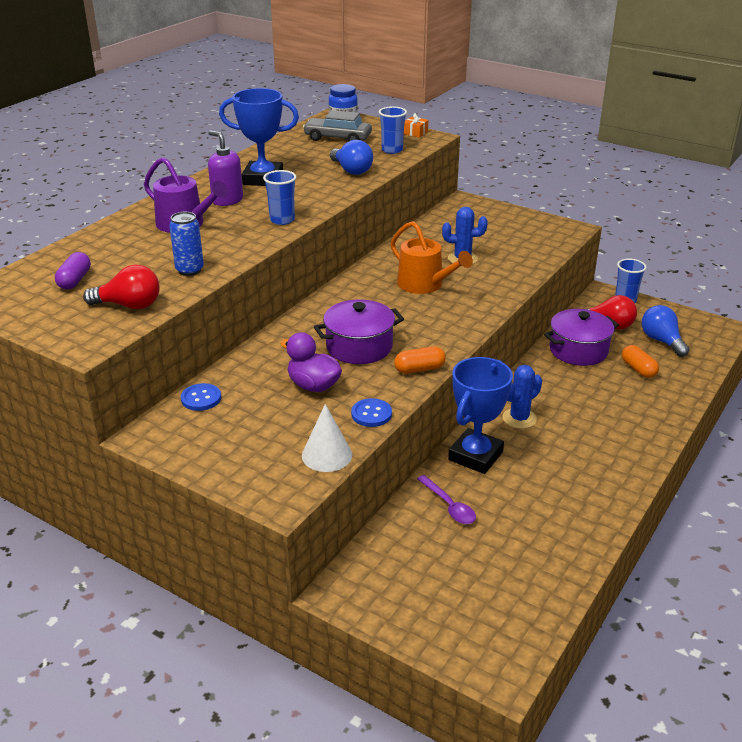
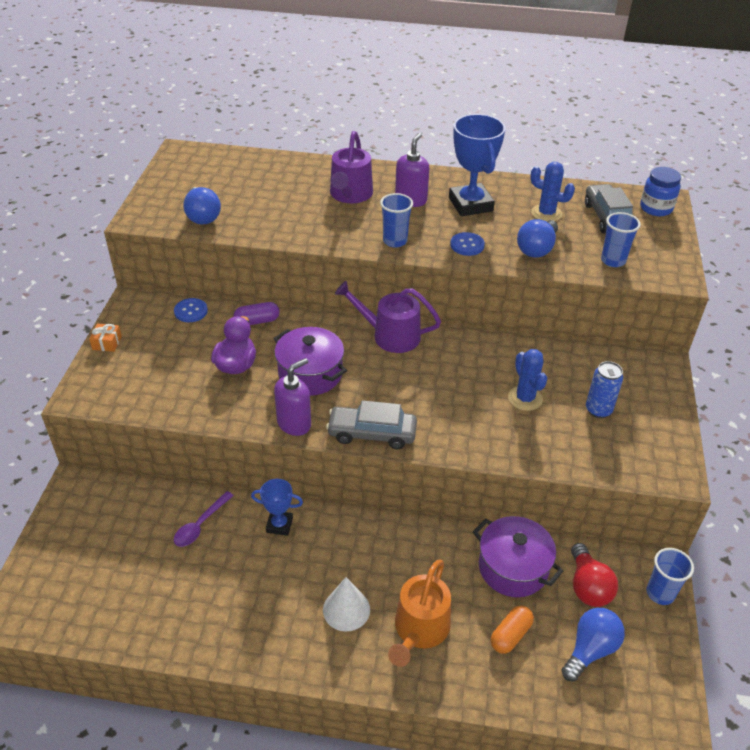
camera: 65 degrees right, 10 degrees up
(74, 280) = (226, 180): purple capsule -> purple capsule (257, 321)
(129, 305) = (202, 216): red light bulb -> blue light bulb
(189, 270) = (272, 224): blue can -> blue can (598, 410)
(327, 455) = (143, 403): white cone -> white cone (346, 609)
(340, 296) = (390, 335): none -> purple watering can
(371, 414) = (210, 412): blue button -> blue button (467, 245)
(415, 133) = (677, 263): orange gift -> orange gift (107, 343)
(419, 369) = (294, 423): orange capsule -> purple soap dispenser
(424, 284) = (450, 385): orange watering can -> orange watering can (419, 629)
(457, 333) = (372, 433): none -> grey car
(475, 456) = (279, 525): blue trophy -> blue trophy, size x0.55
(519, 418) = (355, 544): blue cactus -> blue cactus (546, 213)

